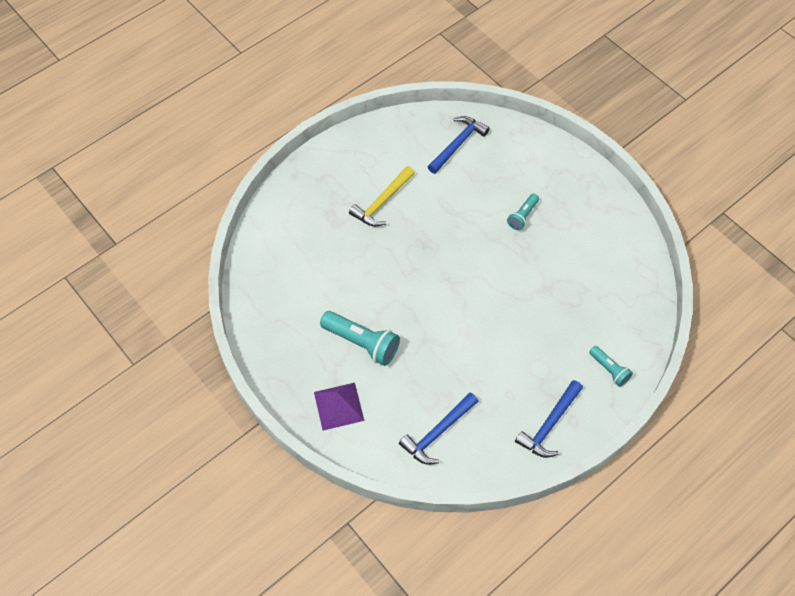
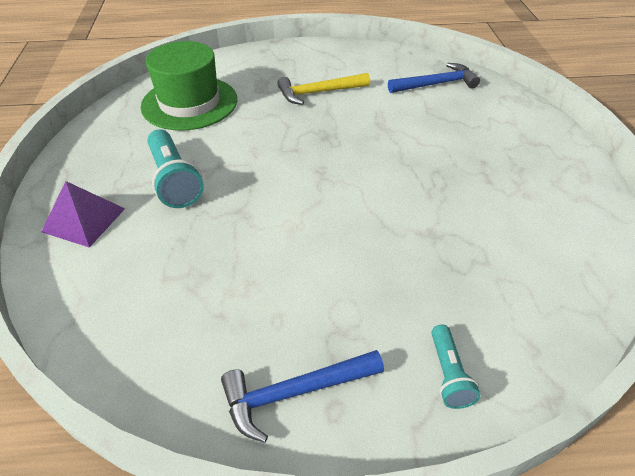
camera: 35 degrees right, 15 degrees down
(298, 268) = (189, 103): none -> green hat
(437, 432) = (146, 308): blue hammer -> none
(522, 216) = (459, 159): turquoise flashlight -> none

